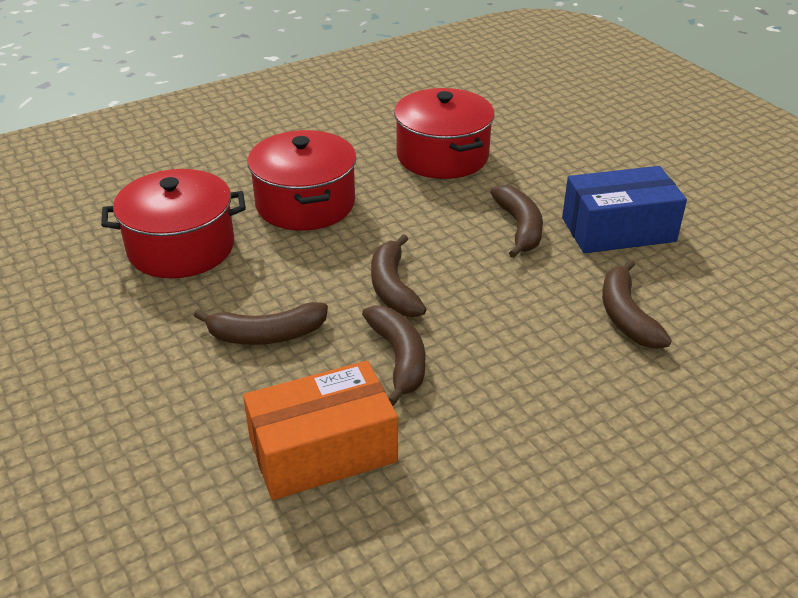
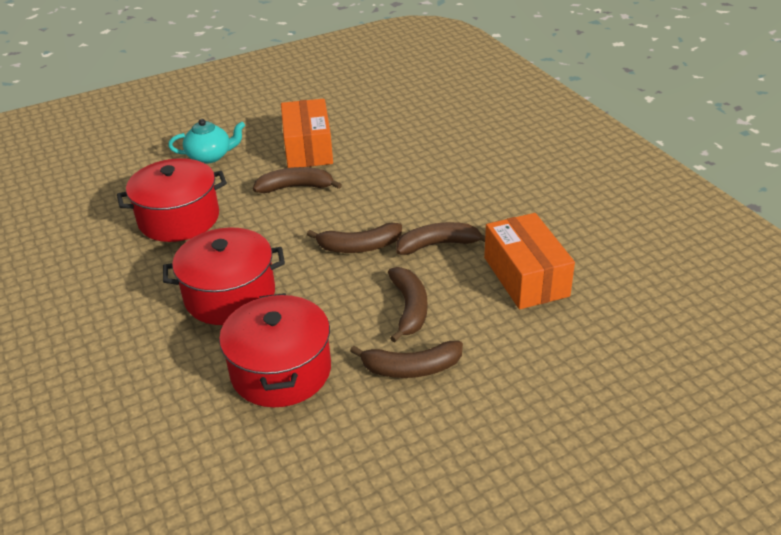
camera: 85 degrees left, 0 degrees up
(575, 159) = (210, 156): none -> turquoise teapot
(618, 230) = (308, 148): blue box -> orange box
(626, 316) = (401, 155): brown banana -> brown banana (411, 368)

